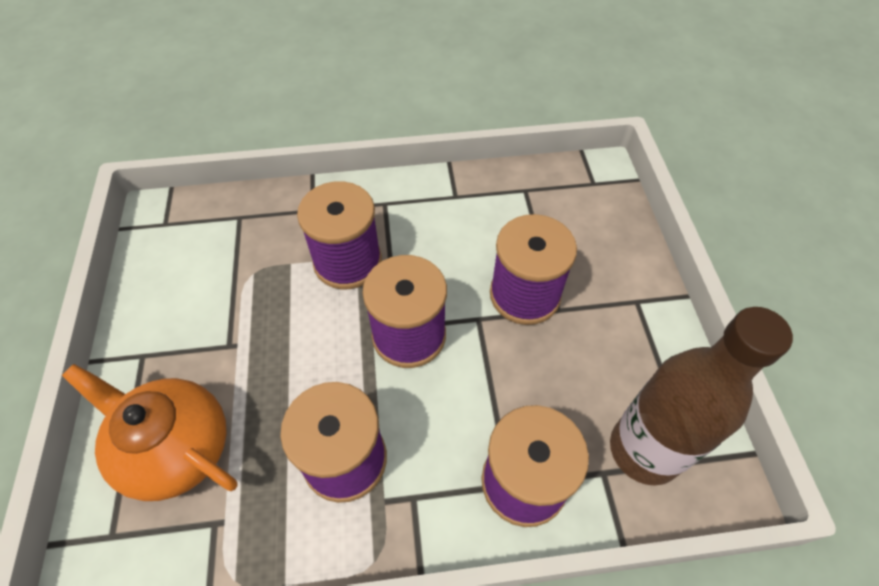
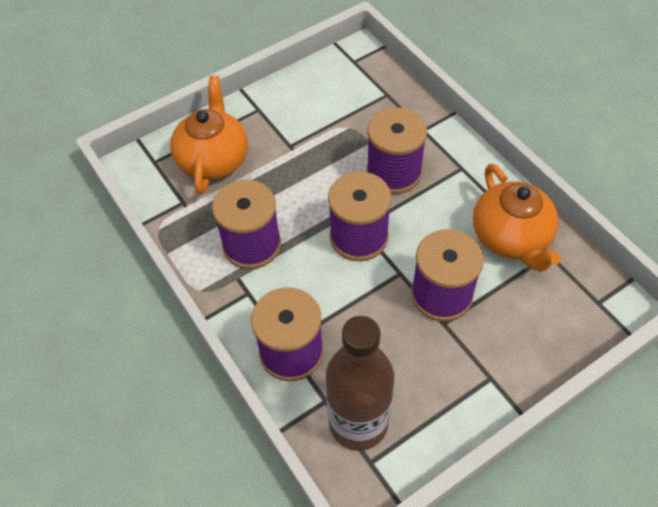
camera: 65 degrees right, 0 degrees up
(491, 207) = (511, 238): none -> orange teapot

